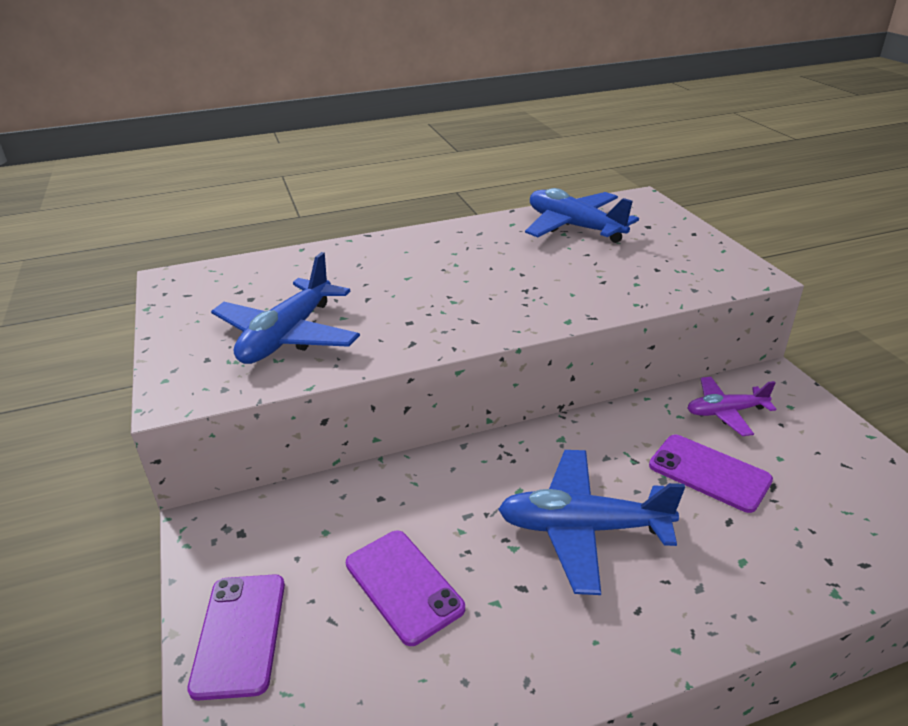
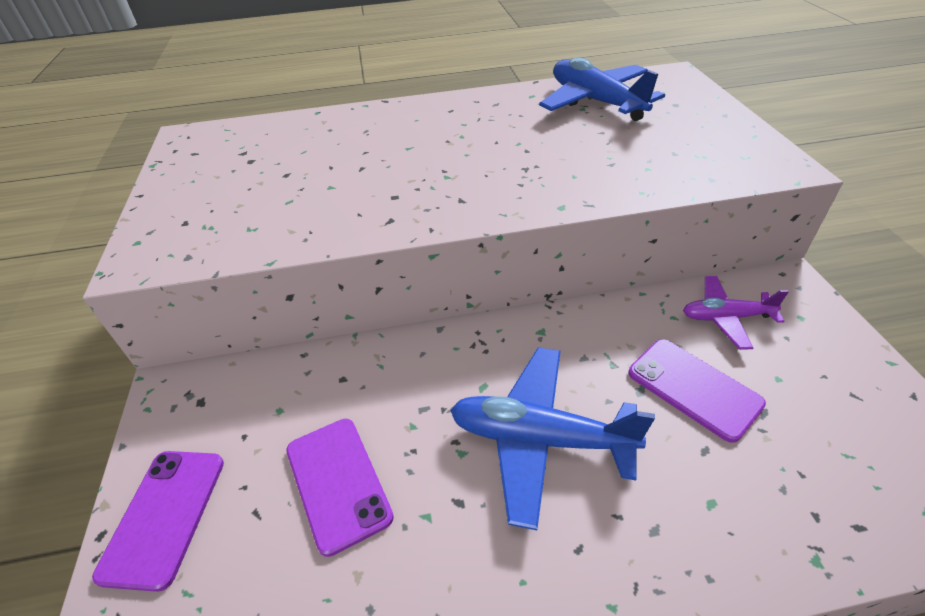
camera: 10 degrees right, 10 degrees up
(287, 336) = (270, 203): blue plane -> none

